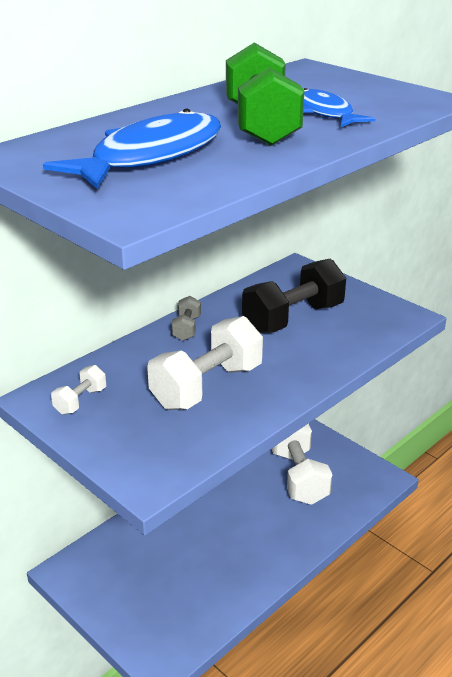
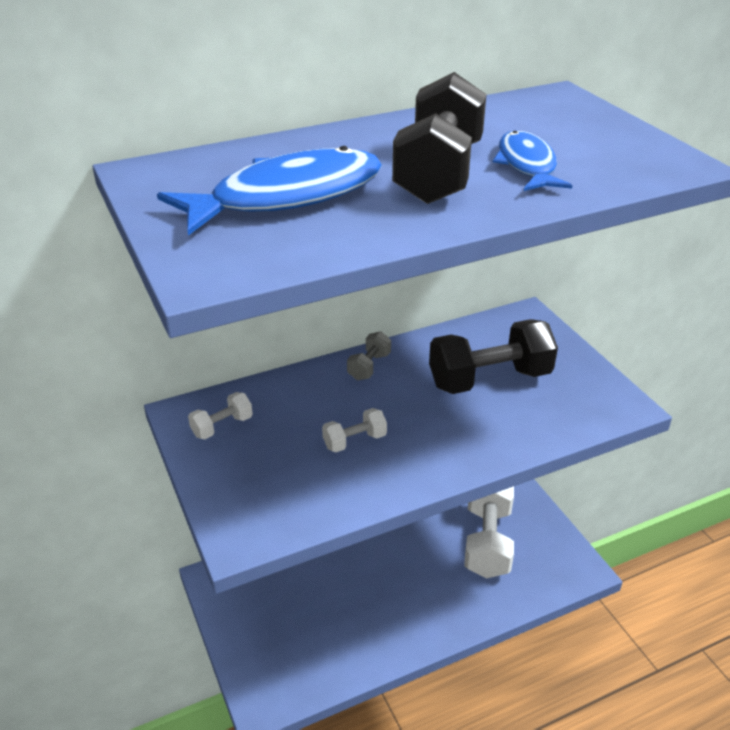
camera: 20 degrees right, 5 degrees up
(207, 386) = (354, 441): white dumbbell -> white dumbbell, size x0.48
(261, 126) = (438, 173): green dumbbell -> black dumbbell

